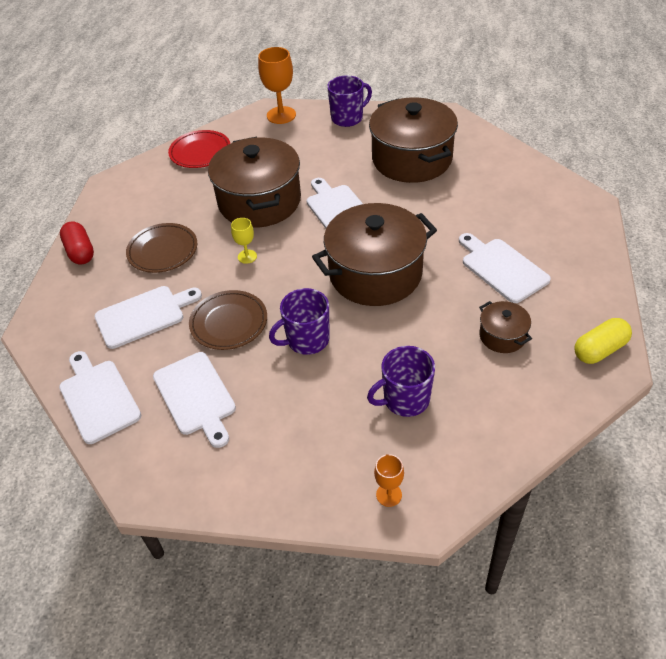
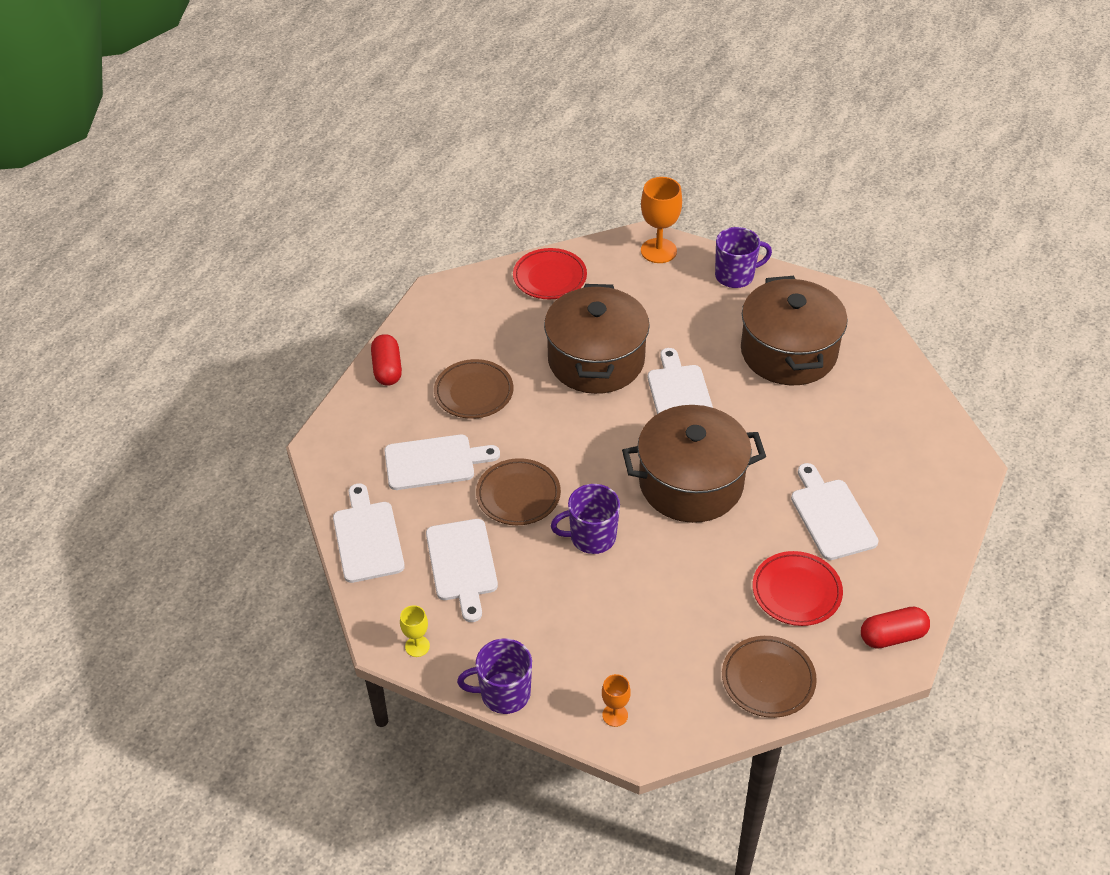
camera: 15 degrees right, 0 degrees up
(247, 256) = (561, 424): yellow goblet -> yellow goblet (417, 646)
(405, 399) = (667, 628): purple mug -> purple mug (504, 693)
(502, 336) = (796, 591): brown pot -> red plate
(513, 418) = (768, 679): none -> brown plate
(599, 350) = (892, 636): yellow capsule -> red capsule

